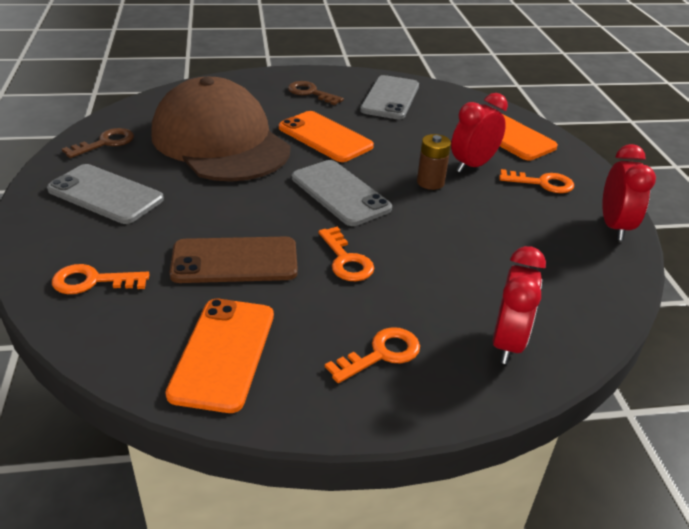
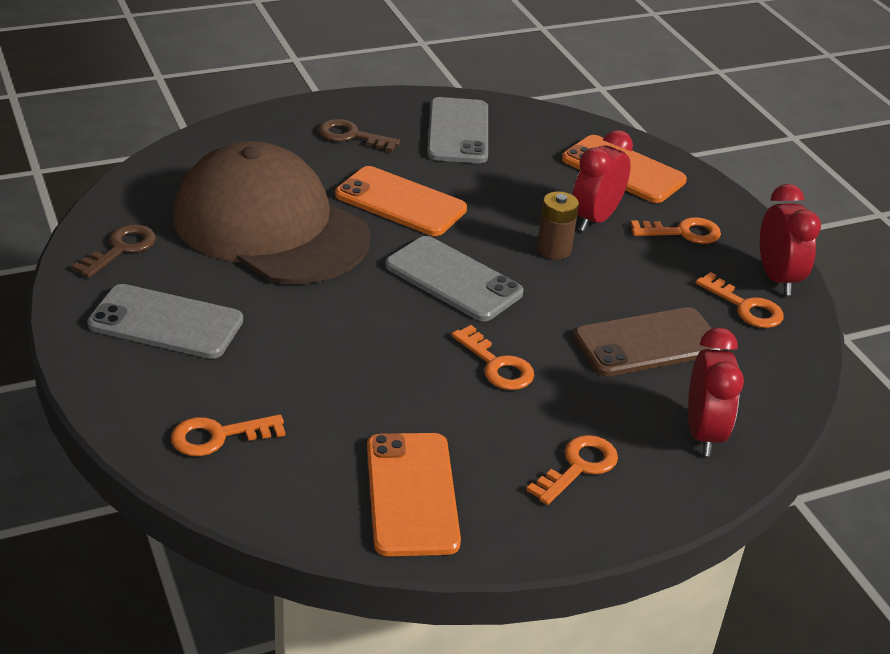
camera: 15 degrees left, 0 degrees up
(234, 261) = (370, 386): brown phone -> brown phone (648, 343)
(579, 245) = (745, 307): none -> orange key

